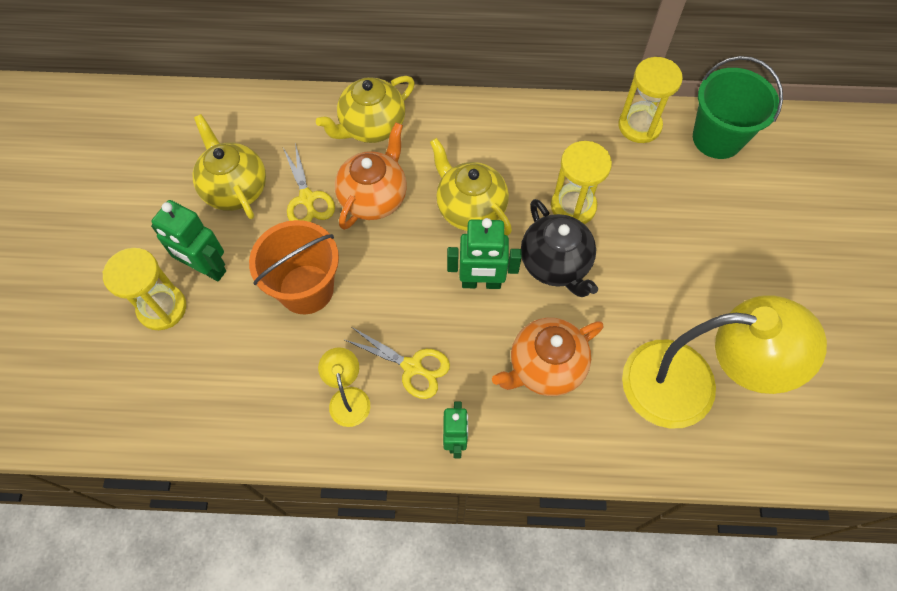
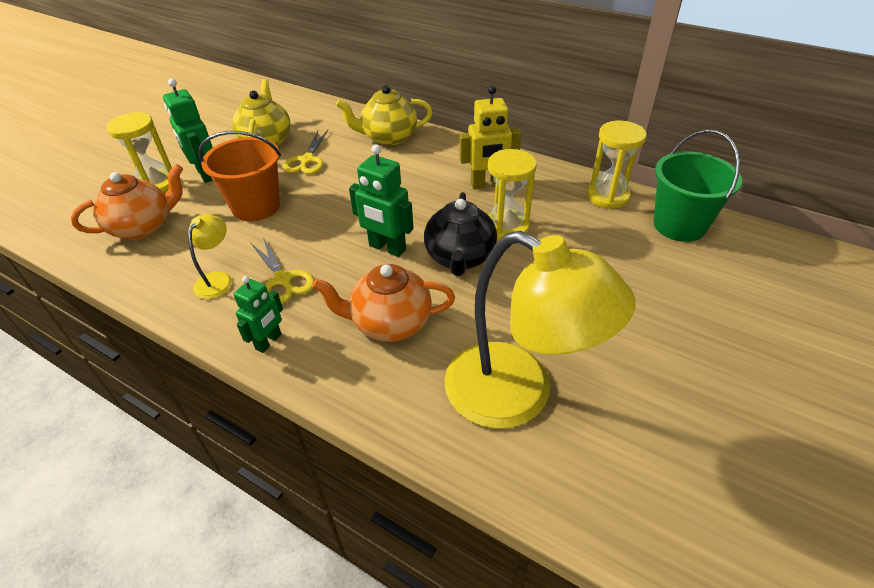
camera: 30 degrees right, 20 degrees down
(374, 198) = (353, 174): orange teapot -> orange teapot (143, 227)
(470, 208) = (419, 201): yellow teapot -> none
(520, 156) = (487, 184): none -> yellow robot

